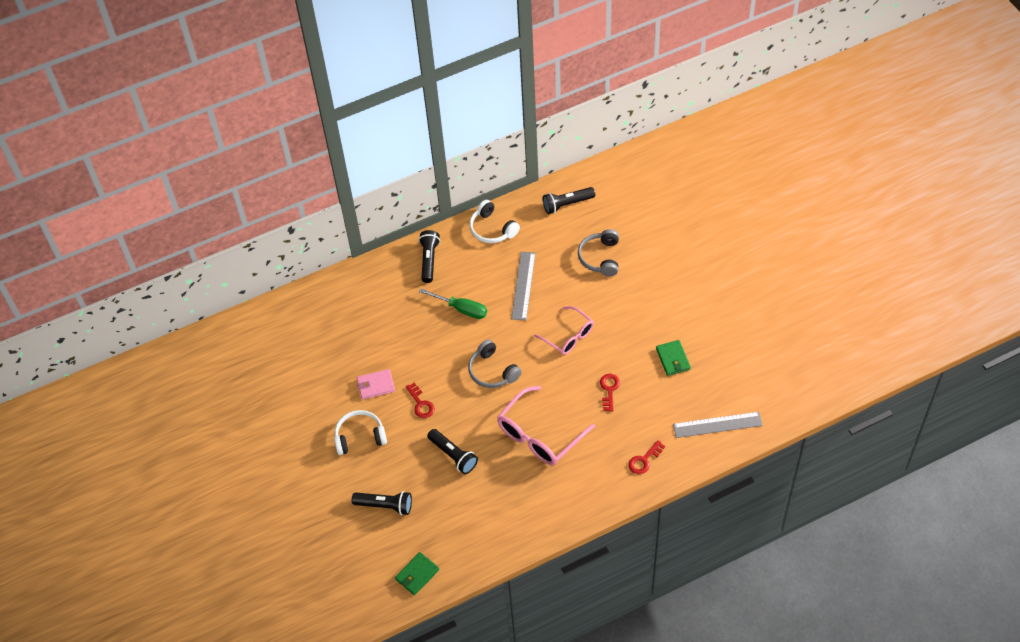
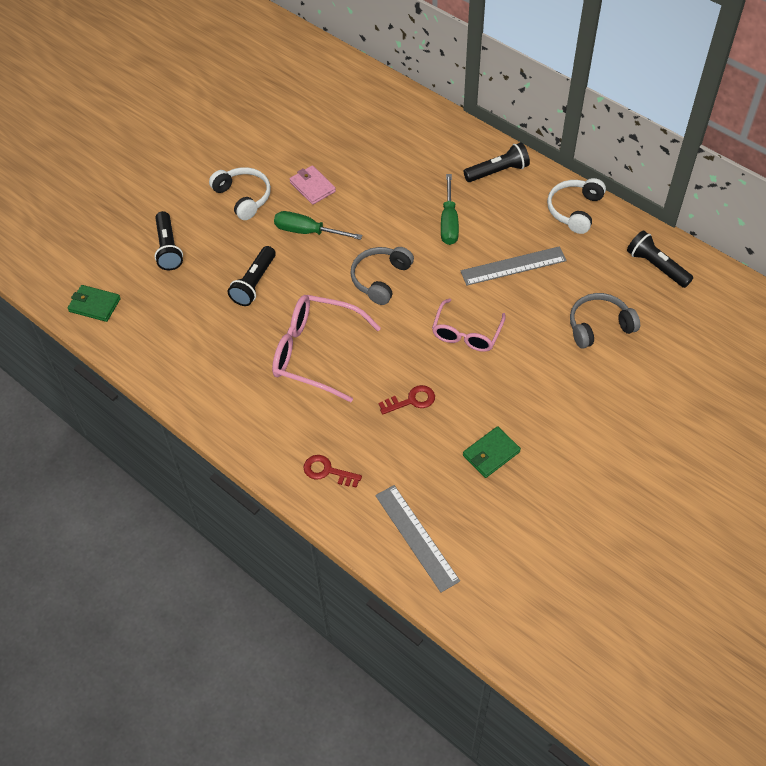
camera: 65 degrees right, 0 degrees up
(420, 404) = (307, 232): red key -> green screwdriver

